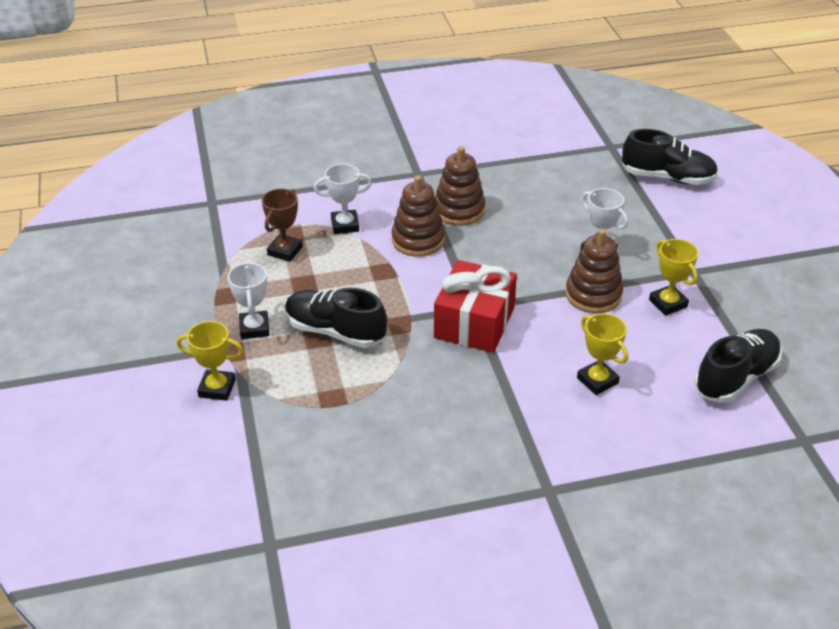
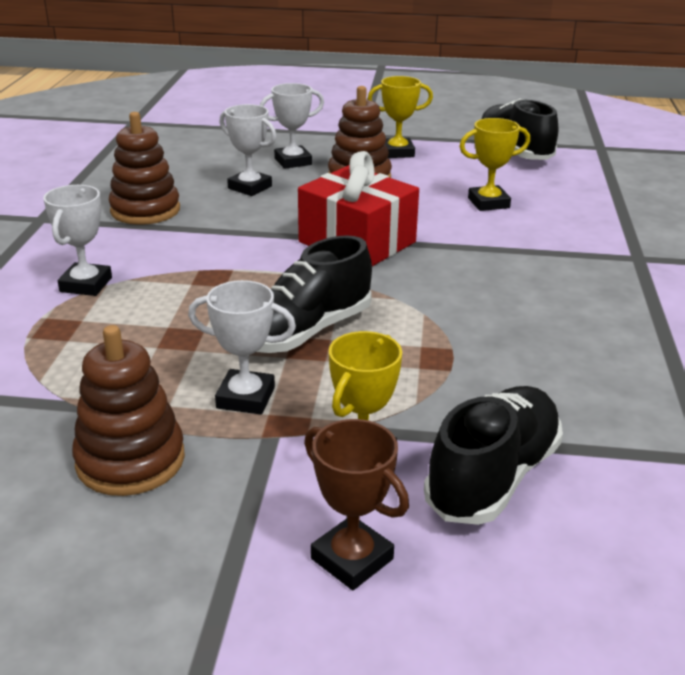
camera: 70 degrees left, 10 degrees down
(285, 251) = (90, 340): brown trophy -> brown trophy (352, 559)
(418, 240) = (174, 244): brown stacking toy -> brown stacking toy (130, 460)
(531, 244) = (250, 187): none -> white trophy
(667, 177) = (213, 113): black shoe -> black shoe (492, 477)

